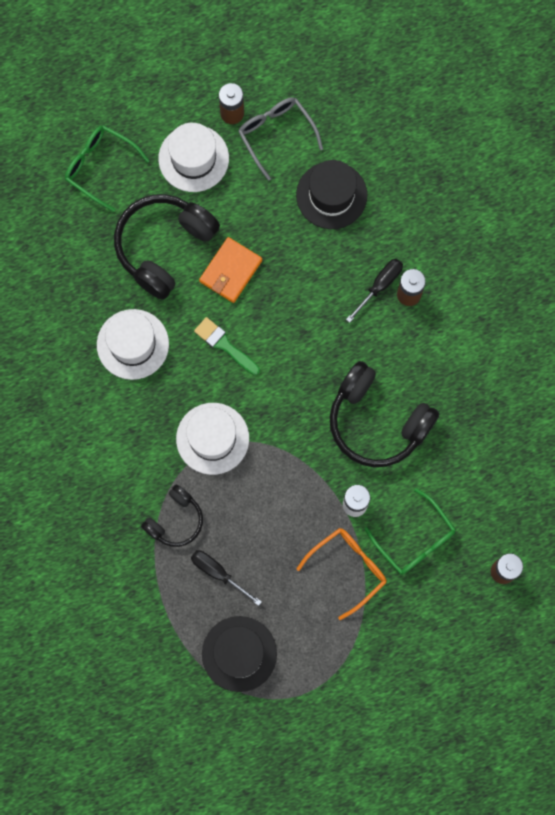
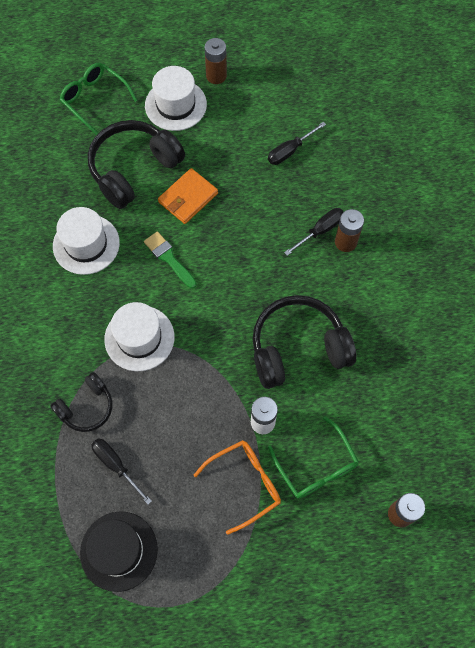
camera: 10 degrees right, 10 degrees down
(276, 134) = (250, 97): grey glasses -> none
(331, 195) = (290, 151): black hat -> black screwdriver
(377, 421) = (298, 348): black headphones -> black headphones turned 120 degrees clockwise

